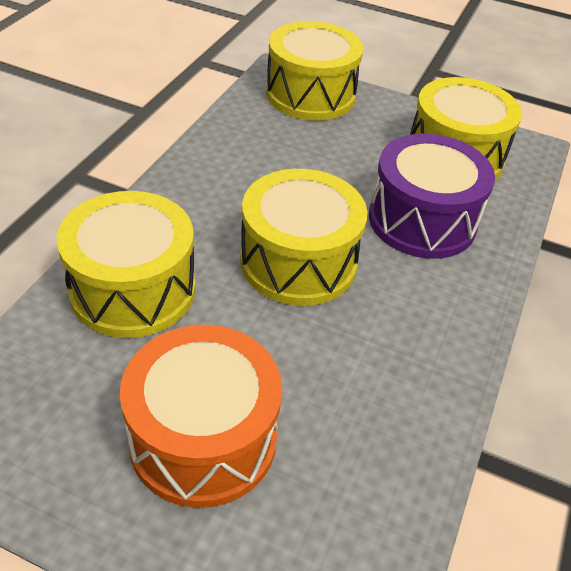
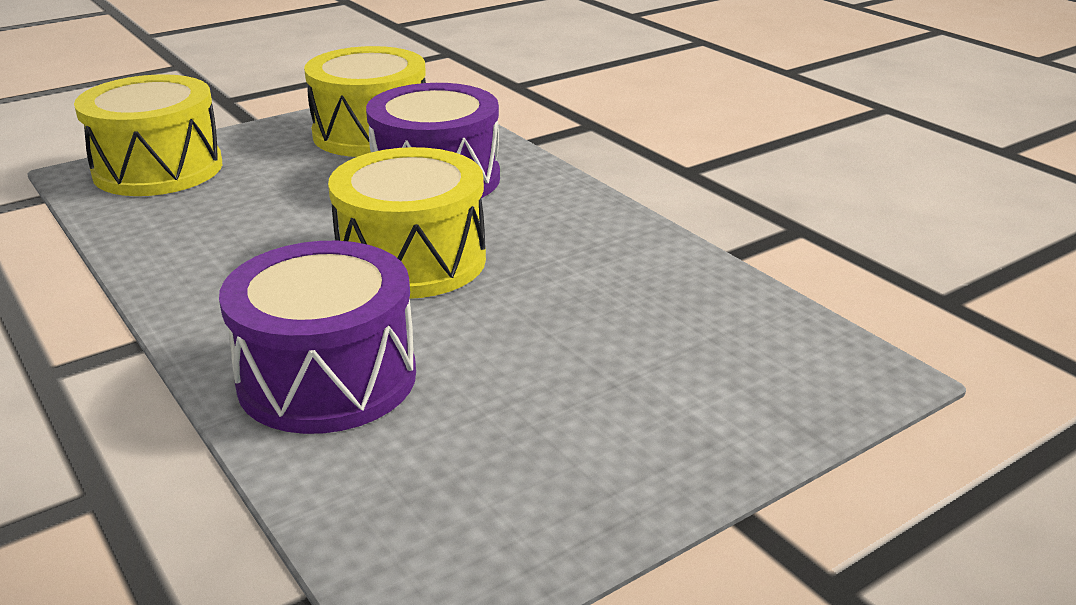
camera: 55 degrees left, 15 degrees down
(133, 289) = (327, 378): yellow drum -> purple drum
(203, 438) = (594, 390): orange drum -> none

